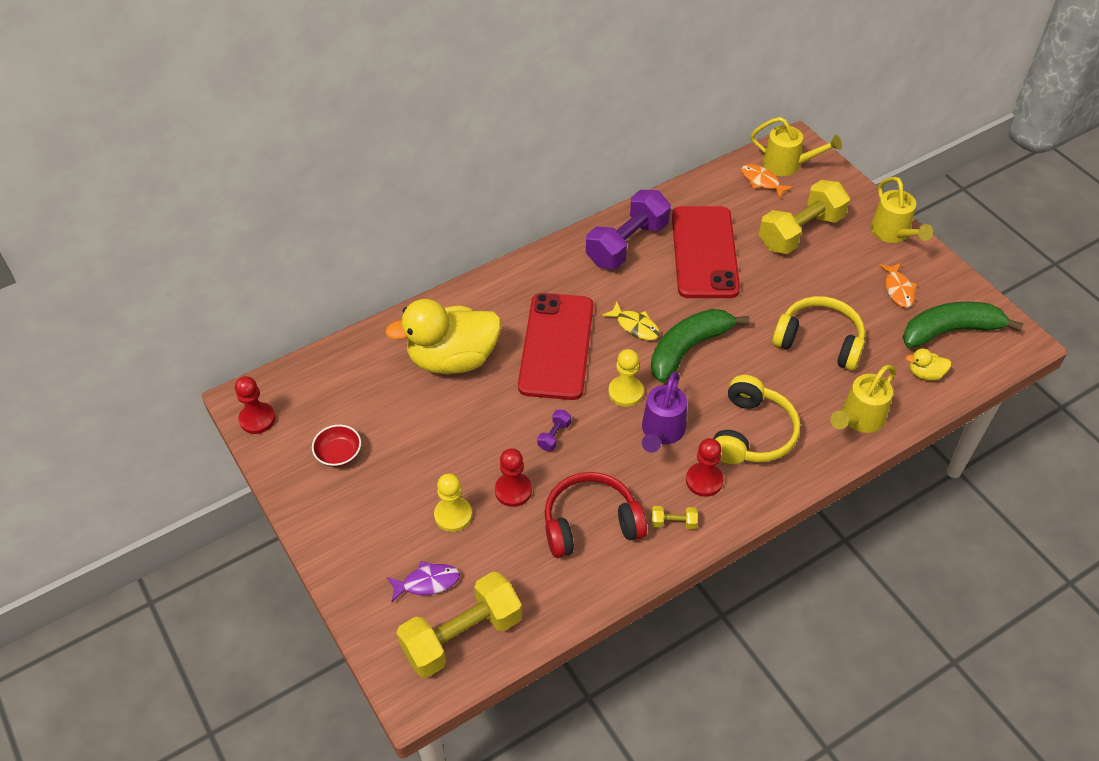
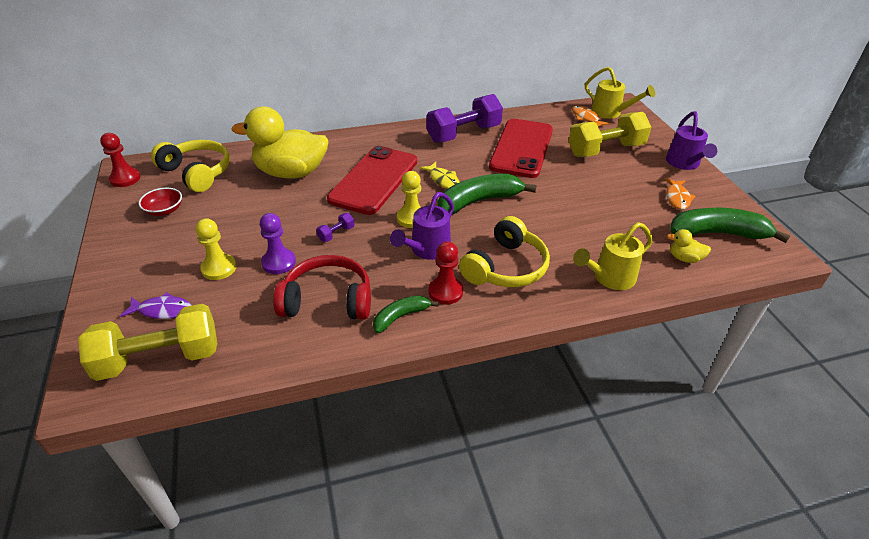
camera: 15 degrees right, 10 degrees down
(513, 490) = (279, 262): red pawn -> purple pawn
(673, 522) = (401, 317): yellow dumbbell -> green banana
(819, 341) = (594, 218): yellow headphones -> yellow headphones (197, 173)
(893, 233) = (684, 164): yellow watering can -> purple watering can

